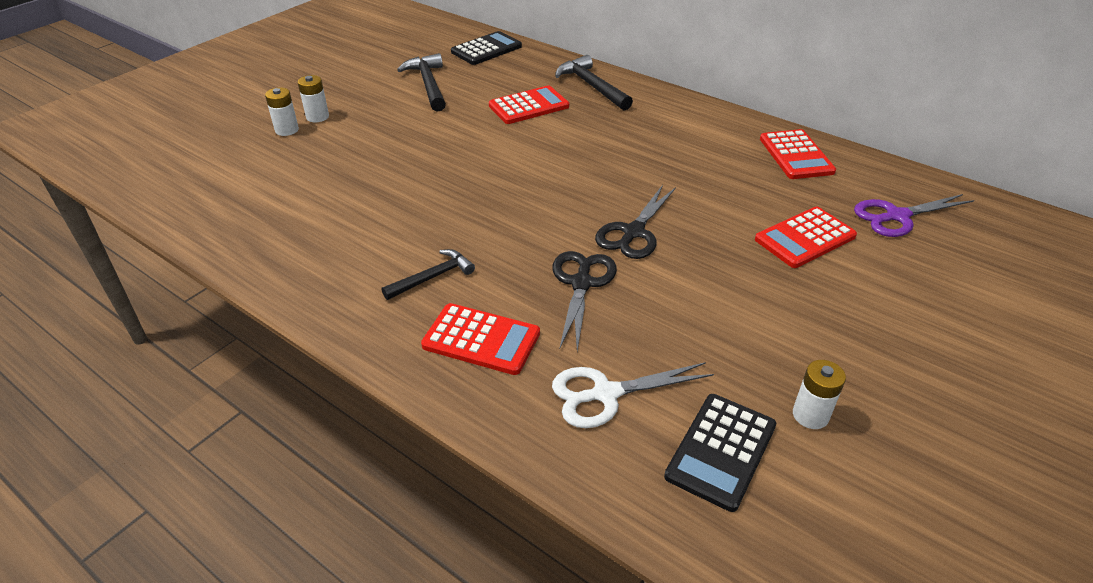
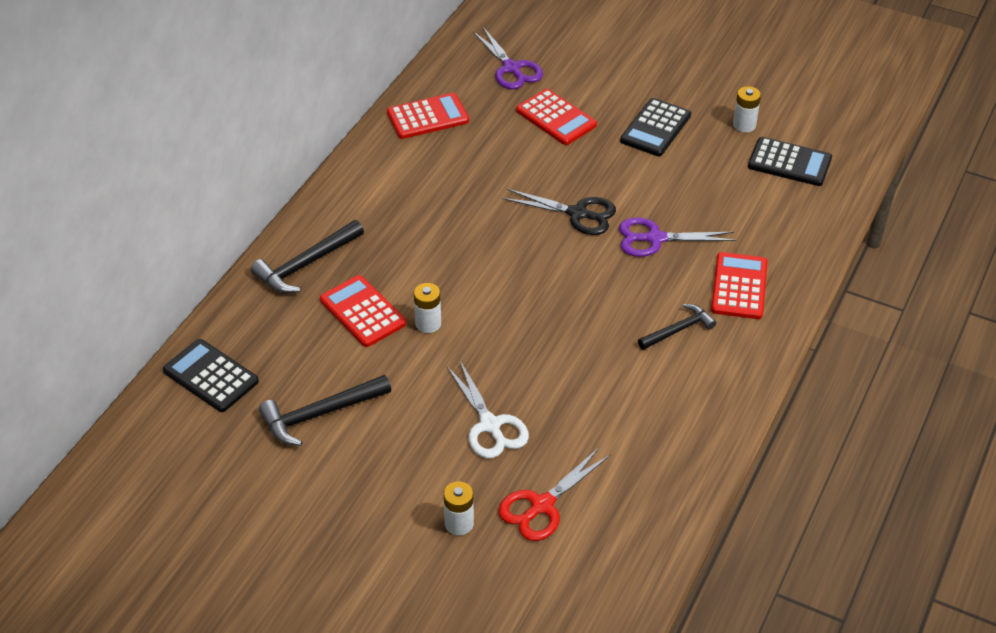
camera: 100 degrees left, 5 degrees up
(274, 167) = (542, 505): none -> red scissors
(317, 117) = (422, 503): white battery -> white battery (428, 323)
(433, 277) = (678, 330): black hammer -> black hammer turned 105 degrees clockwise
(581, 283) = (655, 238): black scissors -> purple scissors
(605, 394) = (765, 216): white scissors -> white scissors (490, 425)
(793, 318) = (655, 128): none -> black calculator

